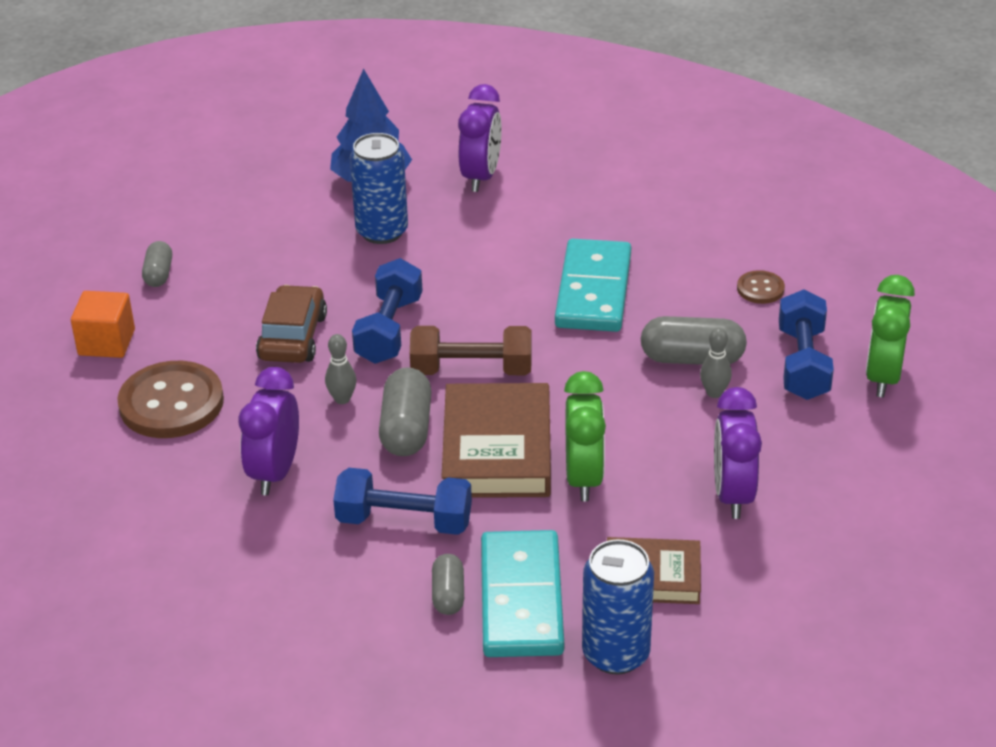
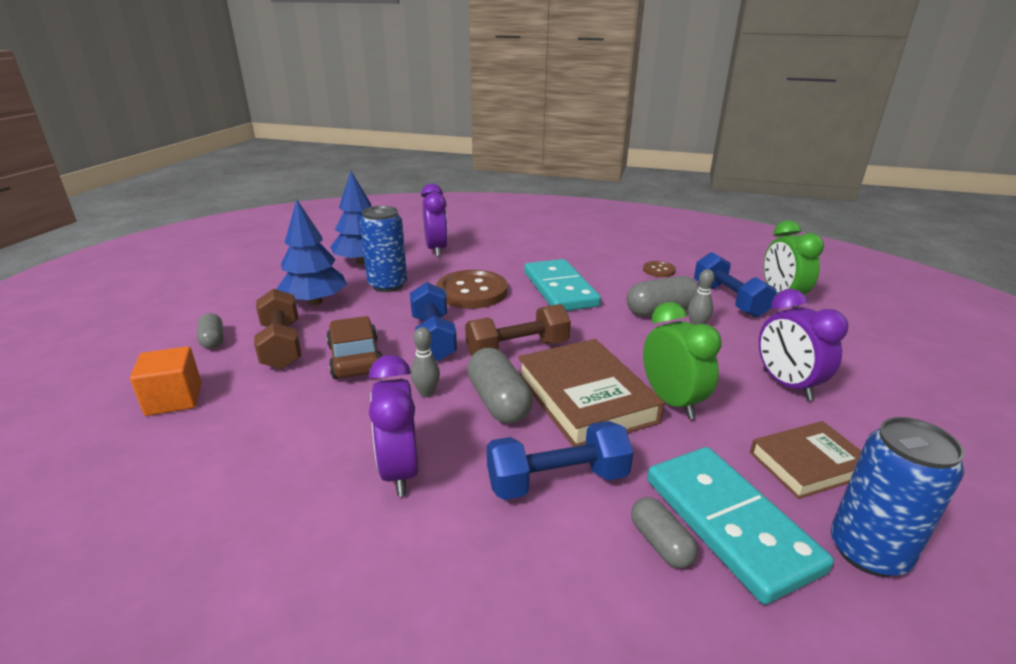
camera: 25 degrees left, 10 degrees down
(171, 403) = (260, 434): brown button -> brown button (472, 292)
(225, 299) = (281, 345): none -> brown dumbbell
(284, 240) = (315, 302): none -> blue tree

